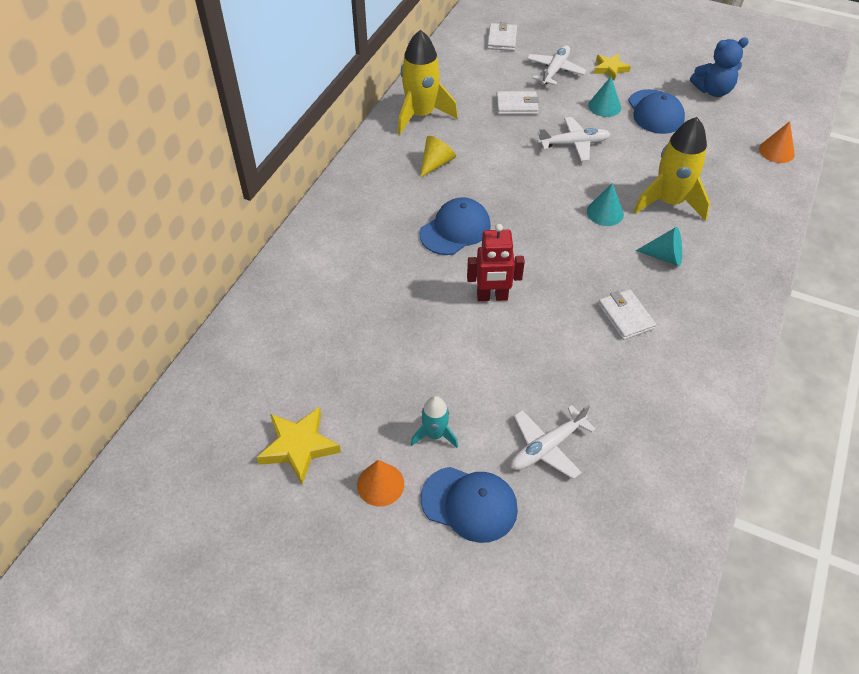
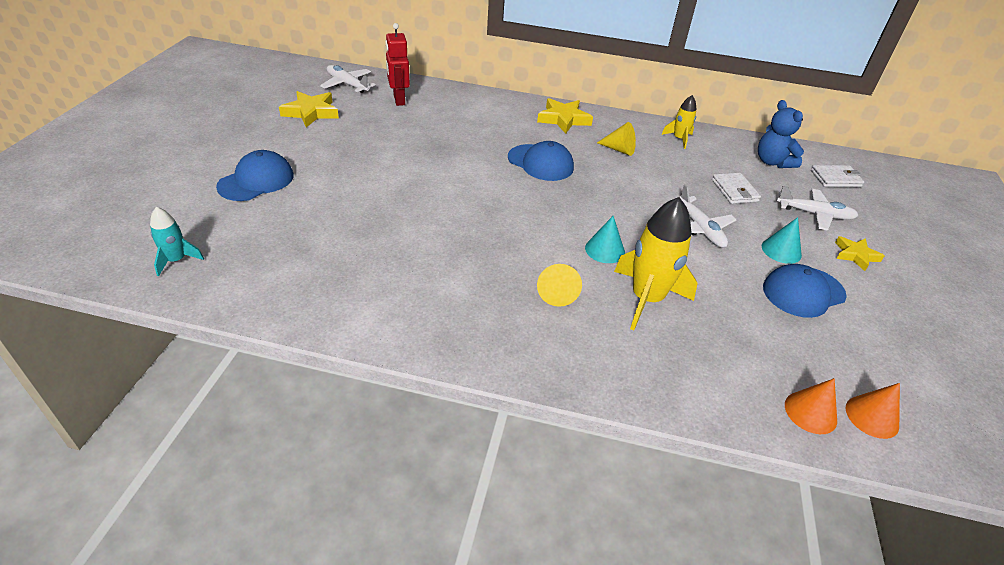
camera: 75 degrees right, 10 degrees down
(364, 193) = (563, 119): none -> yellow star
(380, 484) = (278, 144): orange cone -> orange cone (872, 416)
(421, 115) = (679, 139): yellow rocket -> yellow rocket, size x0.53
(435, 434) = (320, 163): turquoise rocket -> turquoise rocket (177, 260)
(469, 504) = (256, 181): blue cap -> blue cap turned 150 degrees counterclockwise
(492, 297) = (467, 184): red robot -> red robot (399, 100)
(547, 447) = (307, 216): white plane -> white plane (347, 84)
(625, 316) = (462, 262): white wallet -> none
(664, 256) = (557, 292): turquoise cone -> yellow cone
(713, 91) = (894, 349): blue teddy bear -> blue teddy bear (772, 162)

